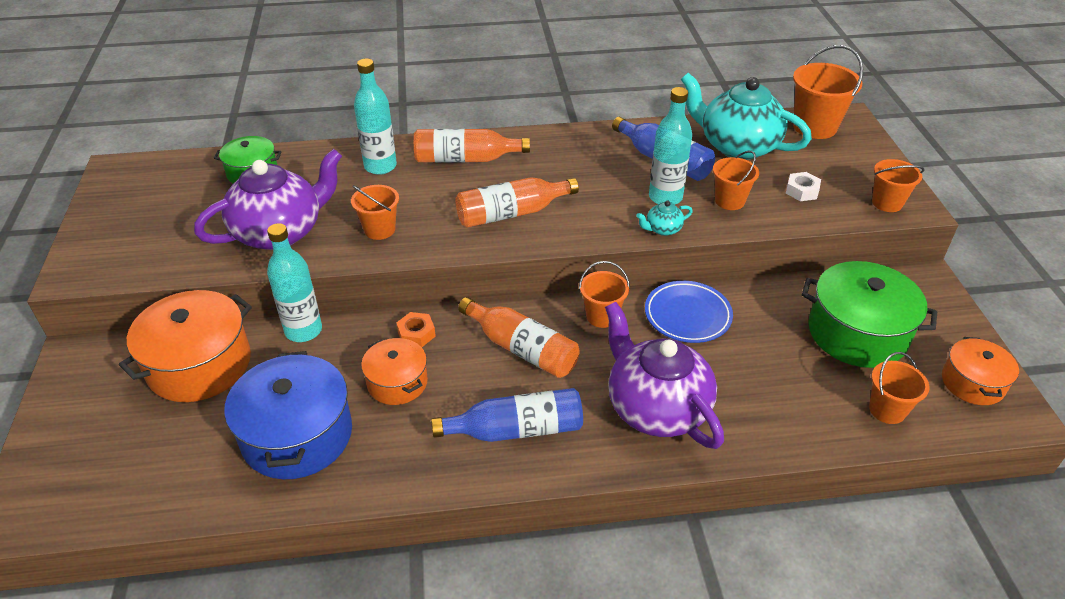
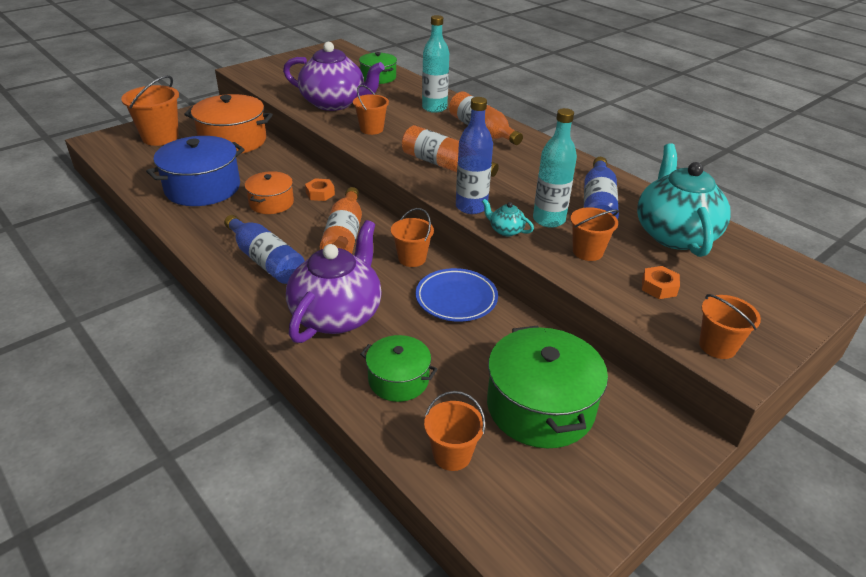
camera: 55 degrees right, 5 degrees down
(303, 330) = (287, 158): turquoise bottle -> none
(606, 231) = (471, 207): none -> blue bottle
(778, 403) = (398, 380): none -> green pot
(802, 191) = (659, 287): white nut -> orange nut
(814, 127) = (777, 269): orange bucket -> orange bucket (160, 137)
(972, 383) = (553, 516): orange pot -> none

